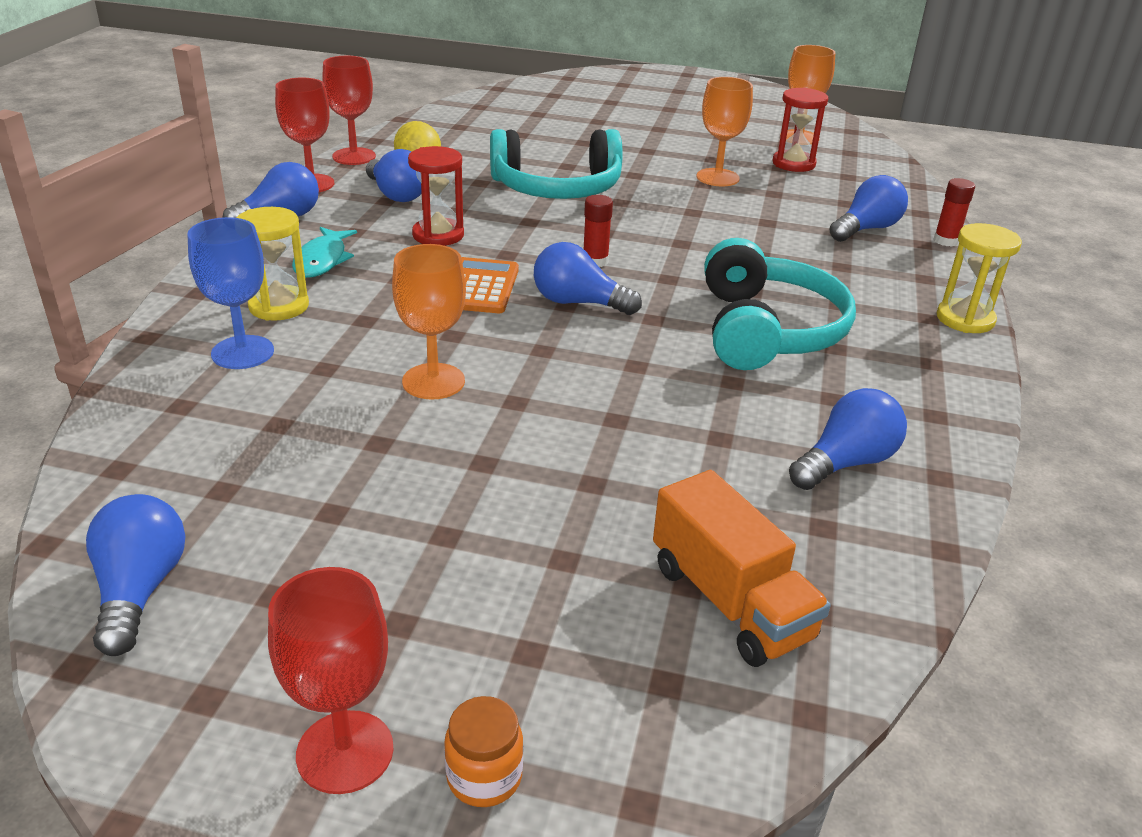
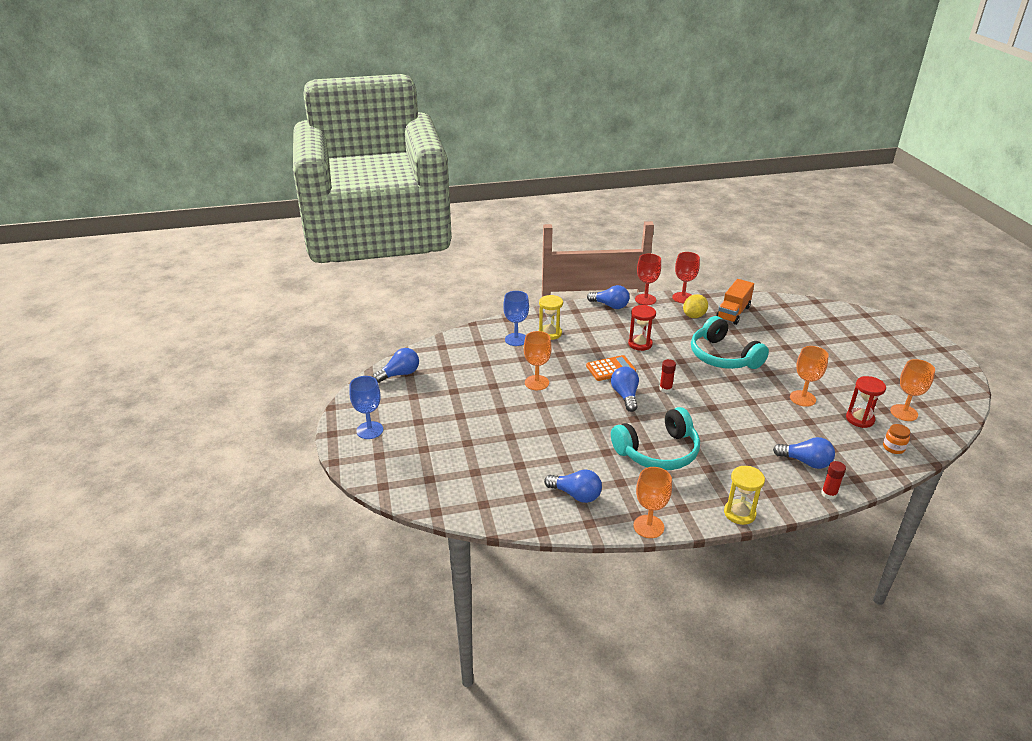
camera: 65 degrees right, 0 degrees up
(322, 260) = (590, 328): turquoise fish -> none
(345, 752) = (370, 430): red goblet -> blue goblet
(396, 195) = (662, 321): blue light bulb -> none
(484, 777) = (375, 456): orange jar -> orange jar (893, 448)
(730, 602) = (473, 483): orange truck -> orange truck (733, 313)
(971, 413) = (648, 526): none -> orange goblet

